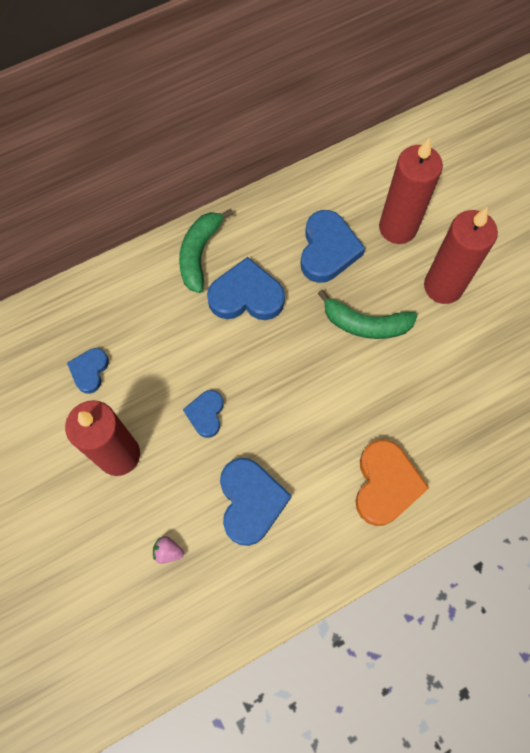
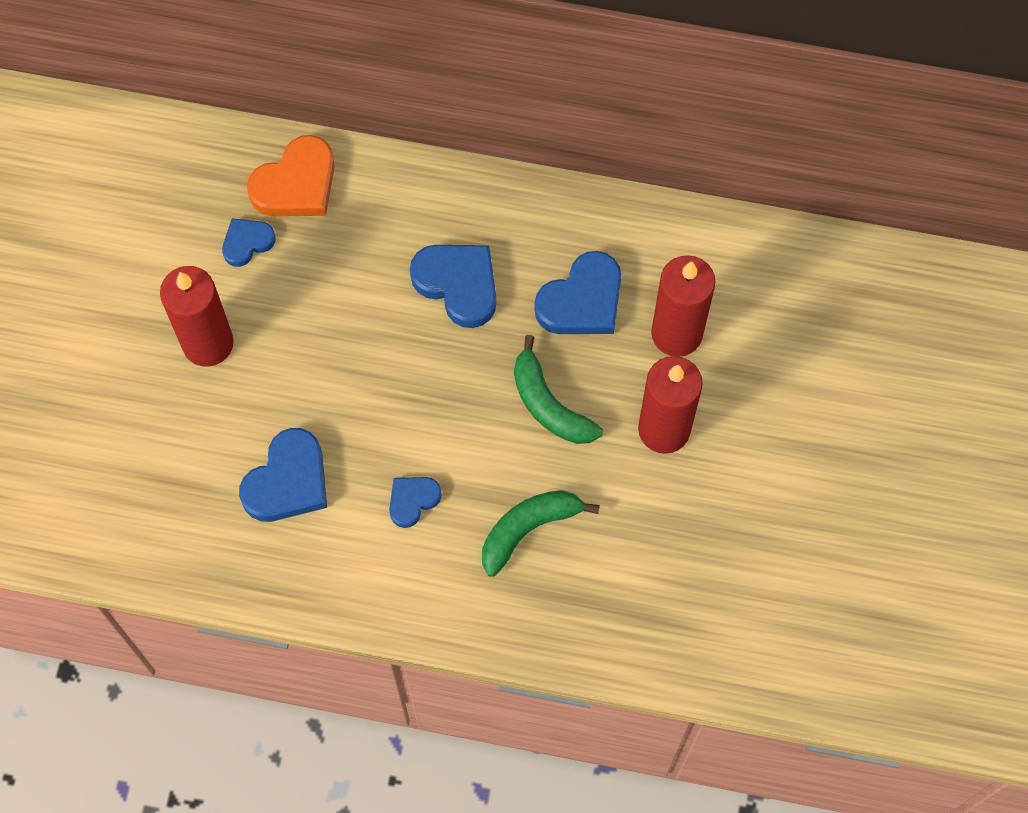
camera: 40 degrees right, 0 degrees up
(168, 551) = (178, 464): pink strawberry -> none
(199, 253) = (450, 205): green banana -> green banana (528, 529)
(206, 414) = (318, 369): blue heart -> blue heart (412, 500)
(385, 484) = (424, 567): orange heart -> orange heart (296, 184)

